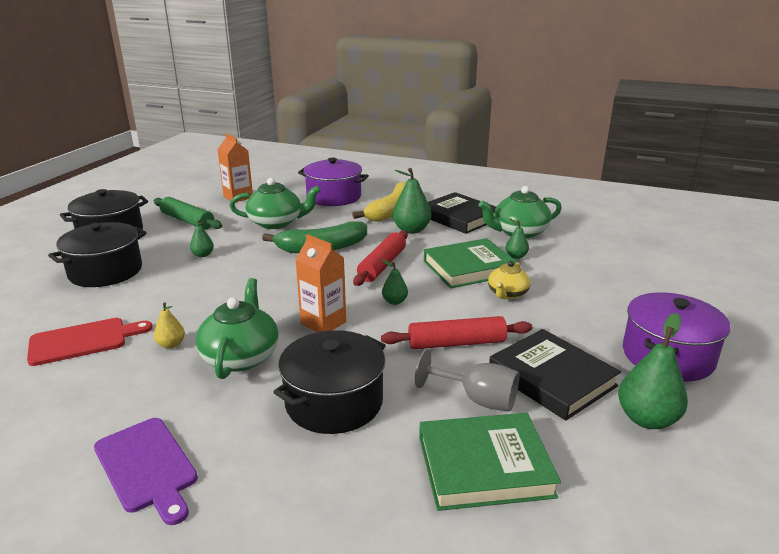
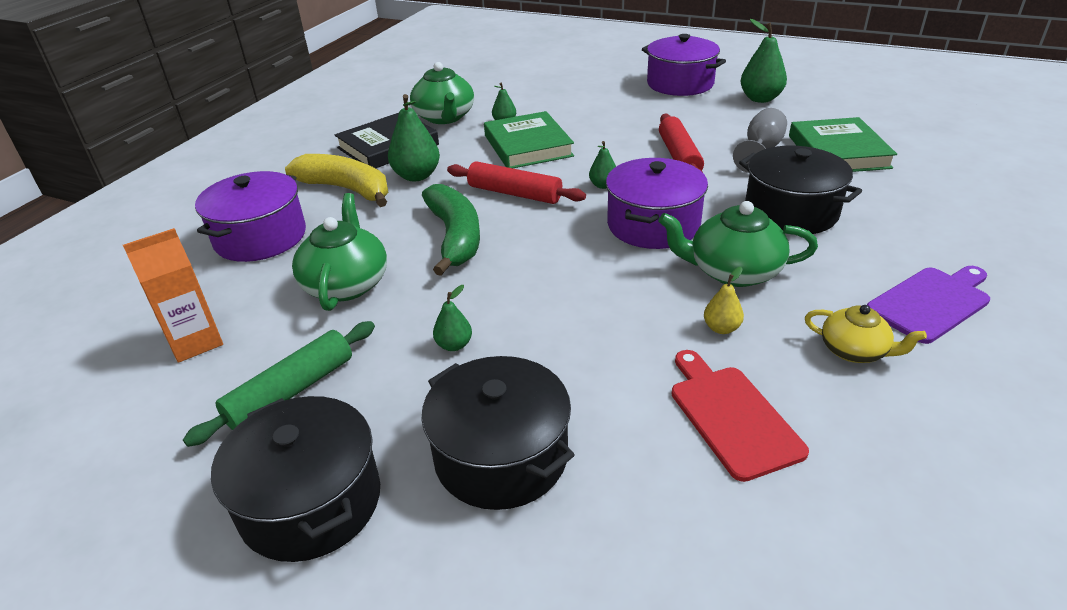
camera: 85 degrees left, 10 degrees up
(323, 323) = (653, 225): orange carton -> purple pot
(507, 294) = (586, 131): yellow teapot -> yellow teapot (854, 351)
(552, 378) = (722, 123): black book -> none

